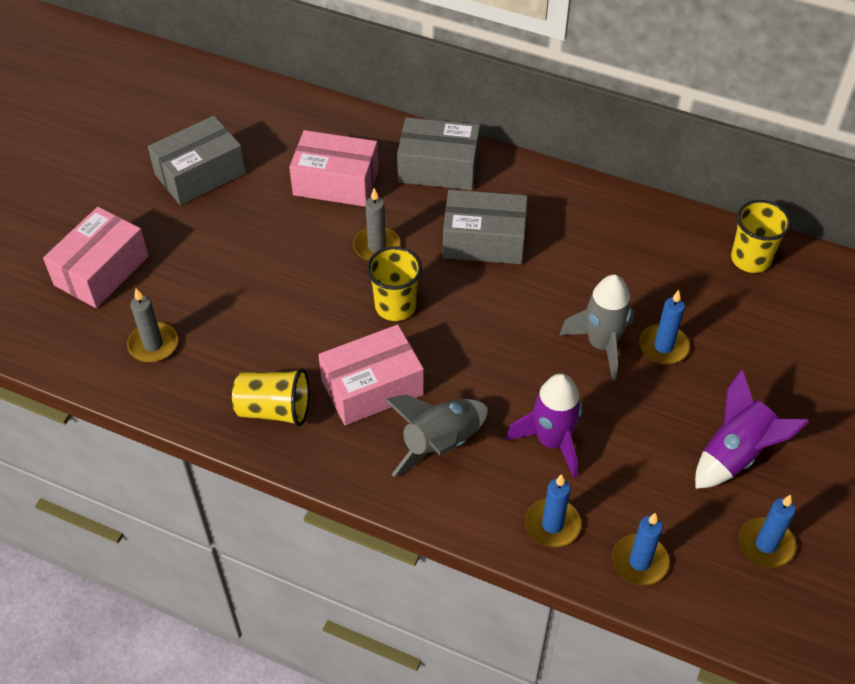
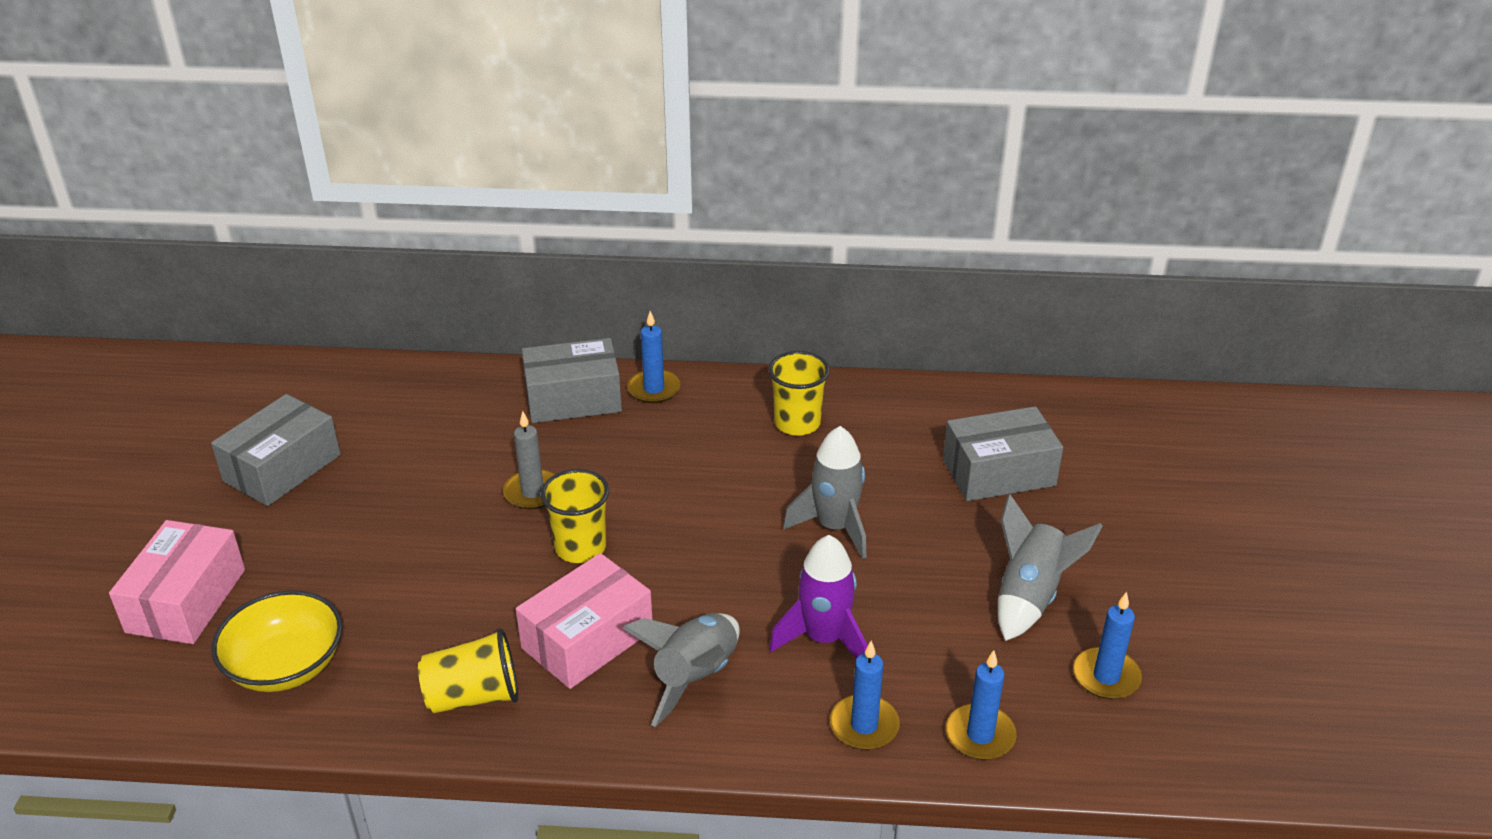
camera: 20 degrees left, 15 degrees down
(153, 344) = (286, 665): grey candle -> yellow bowl
(336, 182) = (457, 439): pink box -> none
(484, 240) = (656, 457): grey box -> grey box (998, 472)
(663, 346) = (902, 512): blue candle -> blue candle (654, 389)
(735, 454) = (1029, 596): purple rocket -> grey rocket
(750, 259) = (953, 408): yellow cup -> yellow cup (797, 423)

